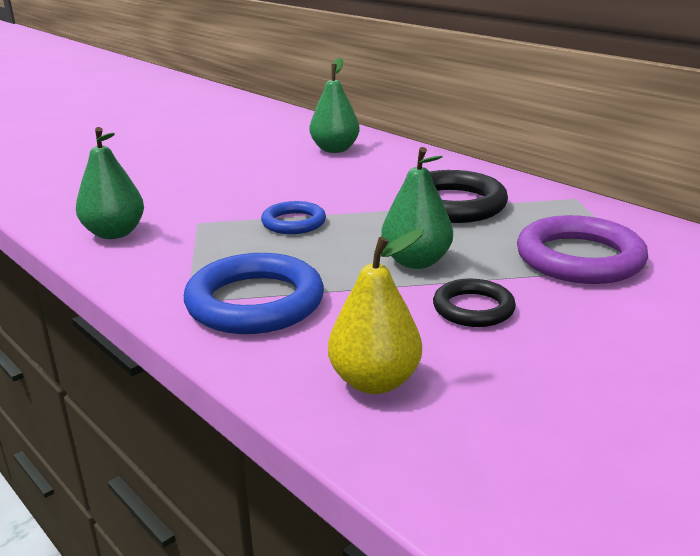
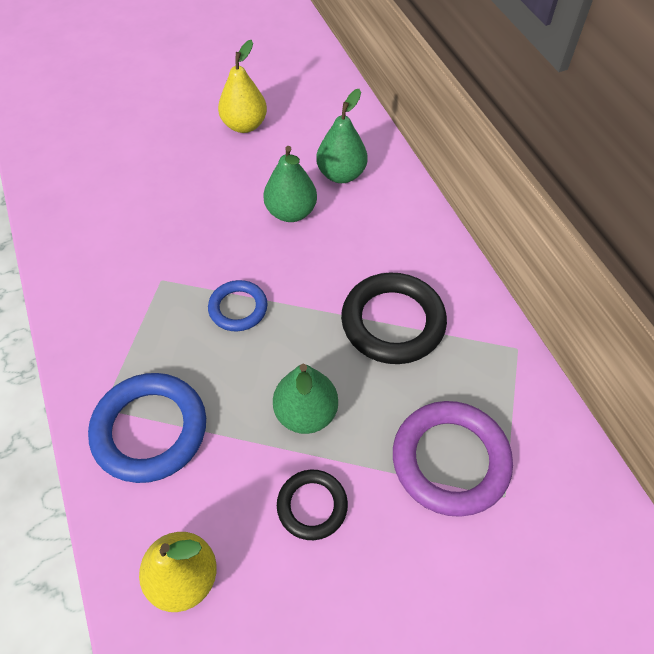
camera: 20 degrees right, 30 degrees up
(114, 233) = (90, 277): green pear -> green pear (291, 212)
(220, 141) = (244, 125): none -> yellow pear

